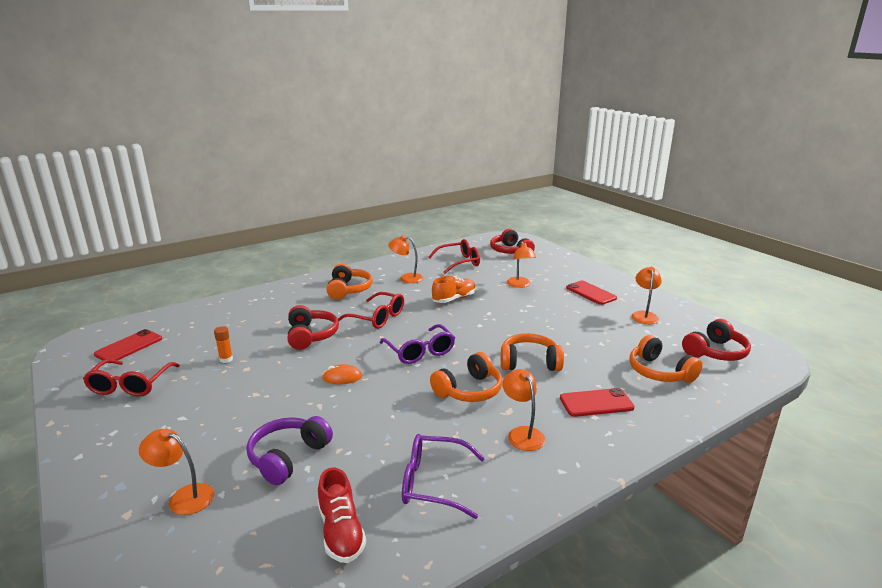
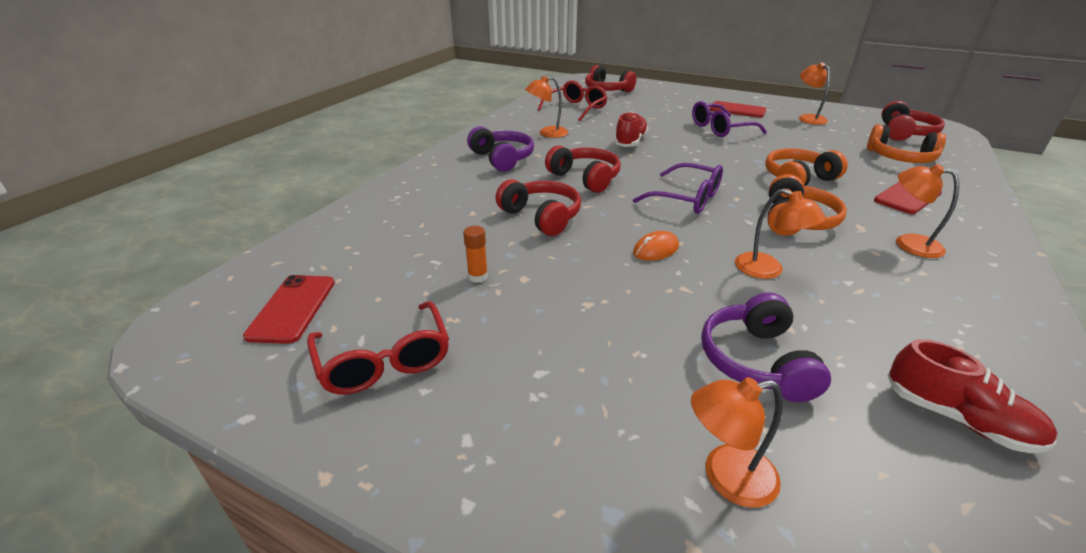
camera: 30 degrees left, 10 degrees up
(348, 290) = (502, 158): orange headphones -> purple headphones
(377, 318) = (585, 178): red glasses -> red headphones
(433, 483) = (932, 321): purple glasses -> purple glasses (720, 129)
(454, 299) = (630, 141): orange shoe -> red shoe
(520, 285) = (667, 116): orange lamp -> orange lamp (767, 270)

